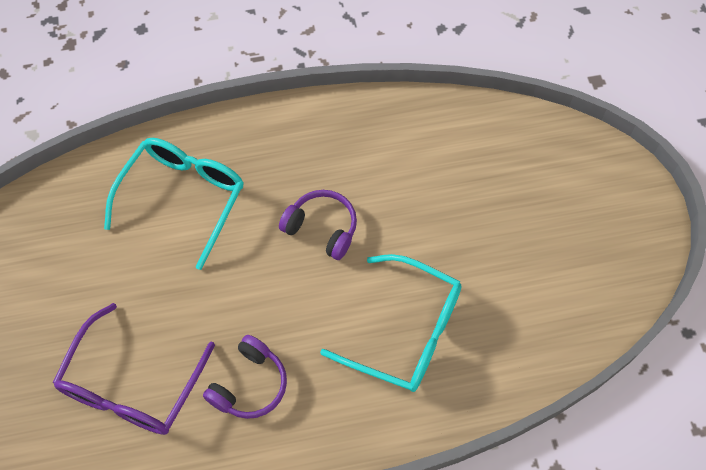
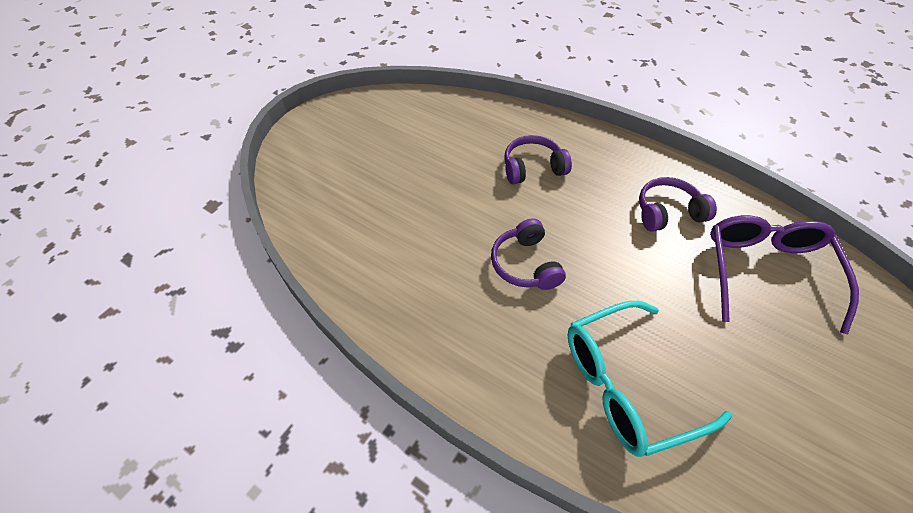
camera: 135 degrees left, 10 degrees down
(132, 386) = (765, 271): purple glasses -> purple glasses turned 60 degrees counterclockwise
(406, 332) = (532, 168): turquoise glasses -> purple headphones

